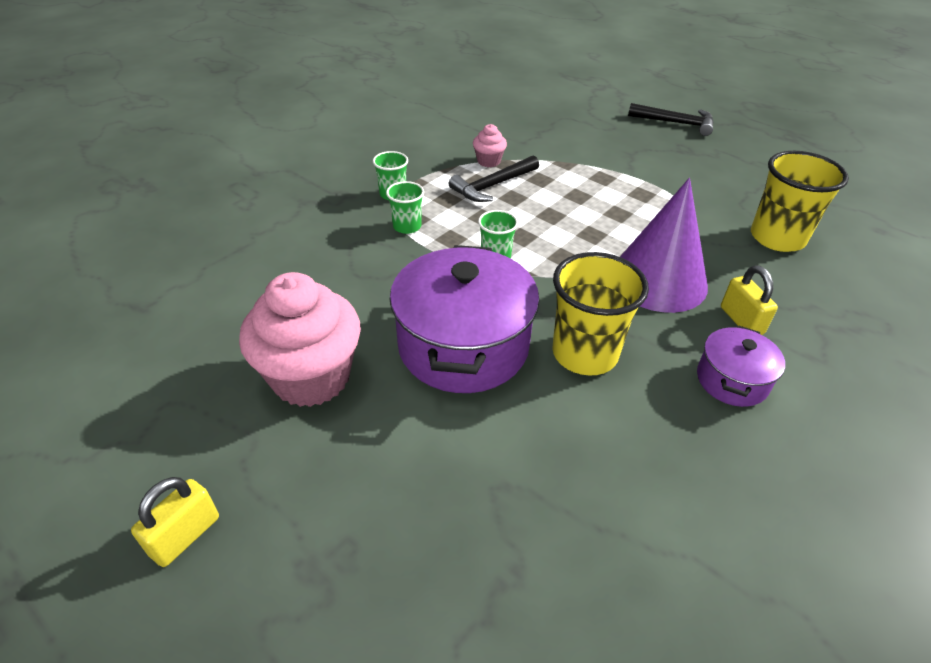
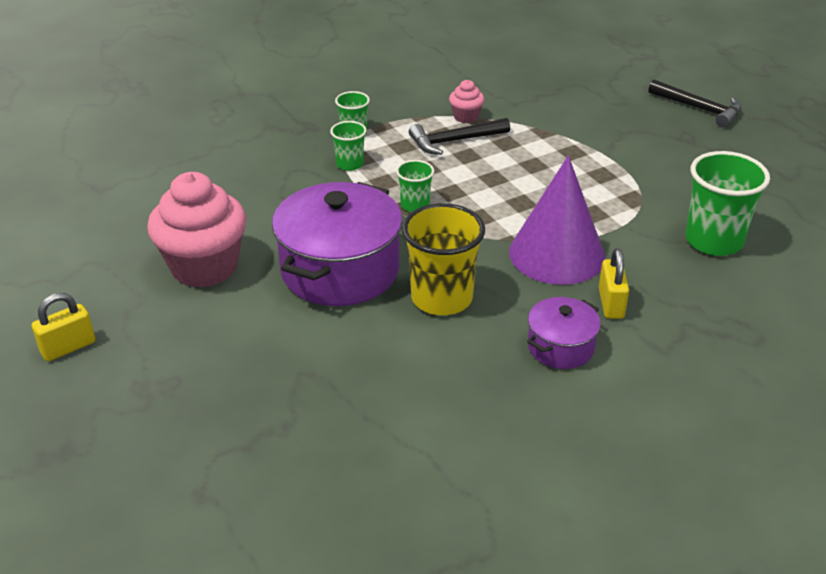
camera: 20 degrees right, 5 degrees down
(777, 238) = (713, 241): yellow cup -> green cup

